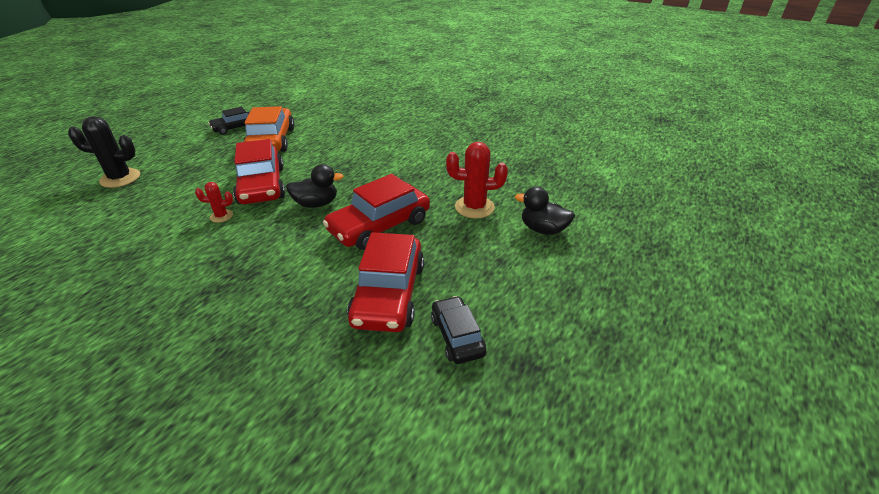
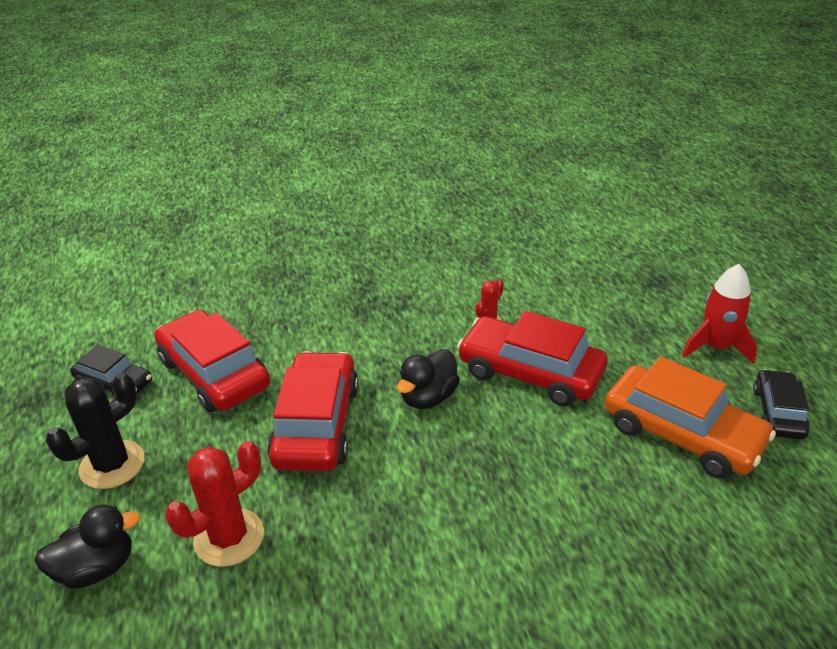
camera: 135 degrees right, 0 degrees up
(120, 178) = (668, 280): black cactus -> black cactus (112, 465)
(190, 149) = (716, 347): none -> red rocket

